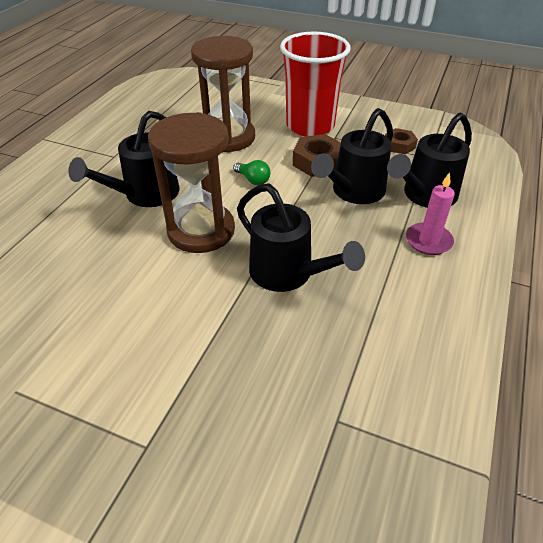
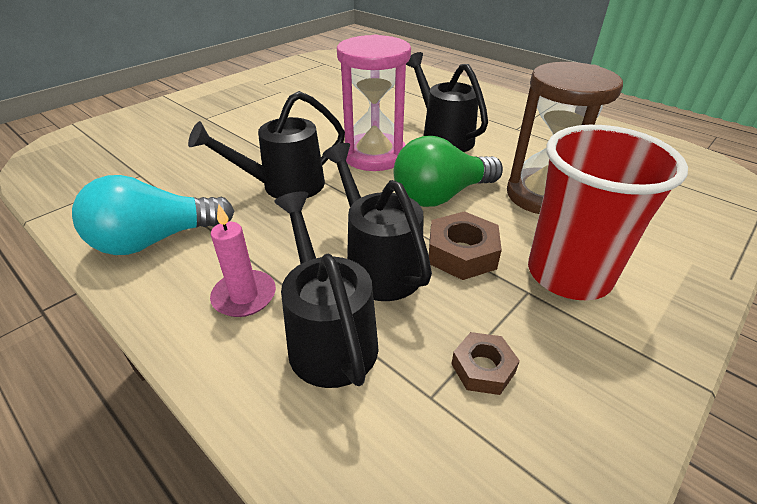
camera: 110 degrees right, 5 degrees down
(201, 230) = (374, 155): brown hourglass -> pink hourglass
(253, 180) = (441, 195): green light bulb -> green light bulb, size x2.25
(420, 325) = (156, 240): none -> turquoise light bulb

